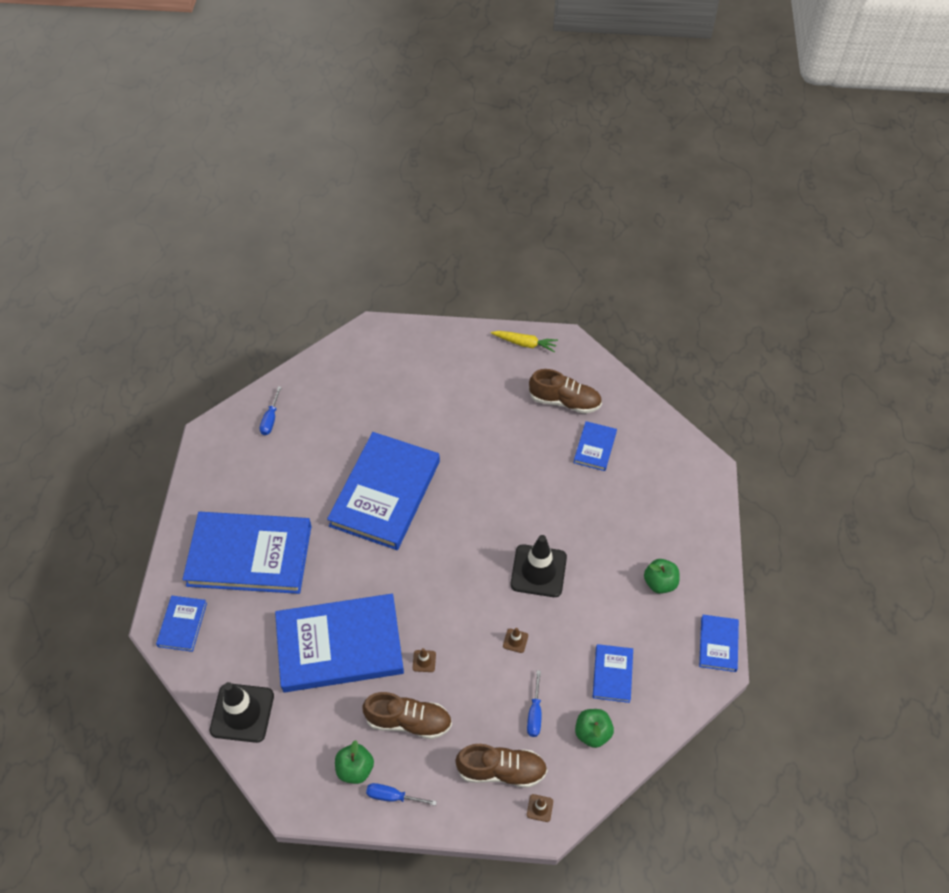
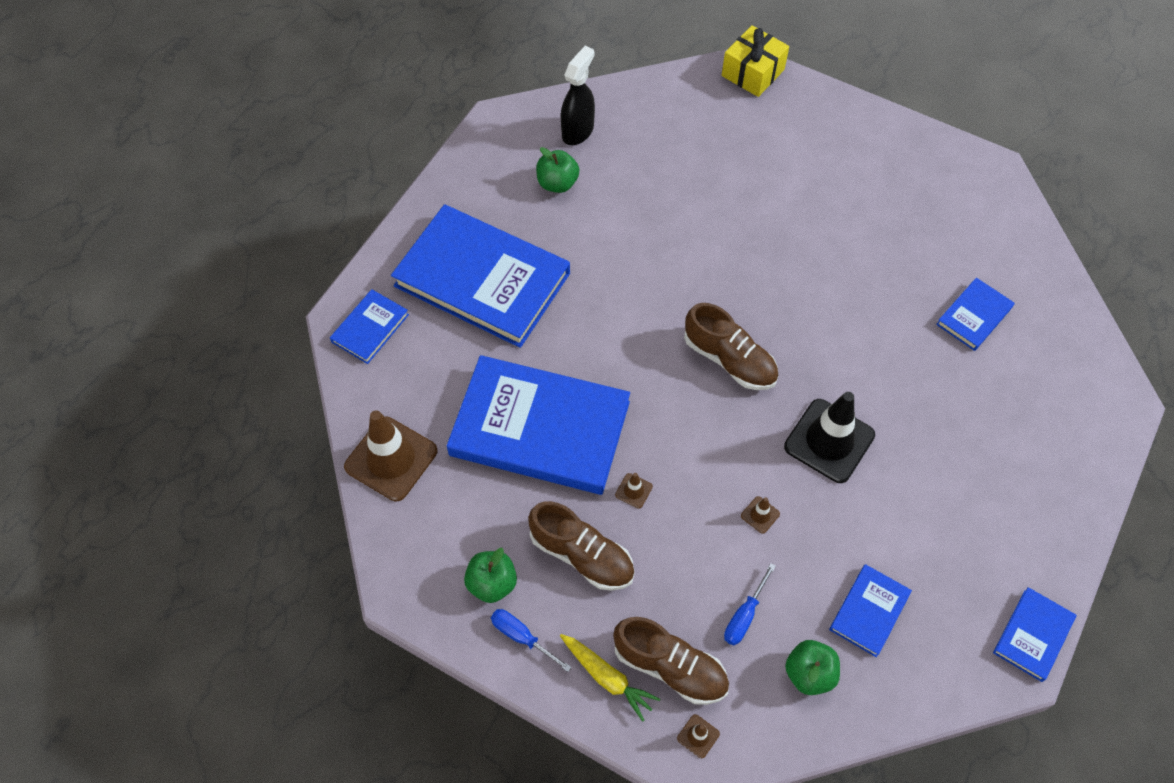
camera: 25 degrees right, 5 degrees up
(242, 713) = (391, 459): black traffic cone -> brown traffic cone
(270, 419) = (578, 131): blue screwdriver -> black spray bottle
(376, 331) = (753, 73): none -> yellow gift
(385, 493) = (677, 270): blue book -> none
(525, 343) = (938, 153): yellow carrot -> yellow carrot (607, 677)
(564, 401) = (959, 243): brown shoe -> brown shoe (729, 360)
(660, 583) = (986, 522): green apple -> green apple (557, 183)

